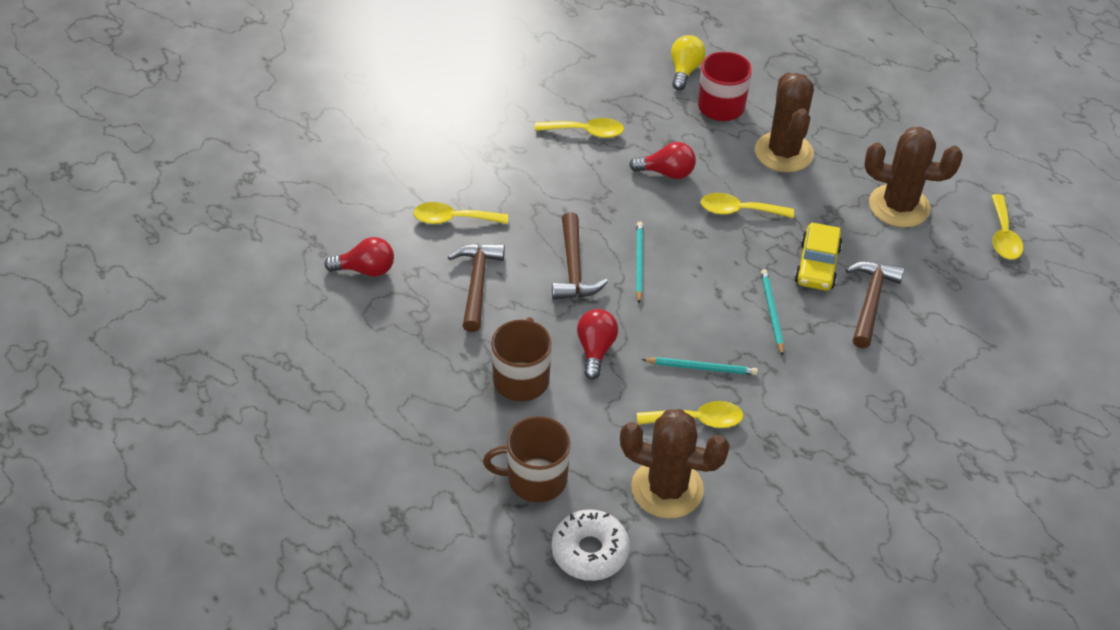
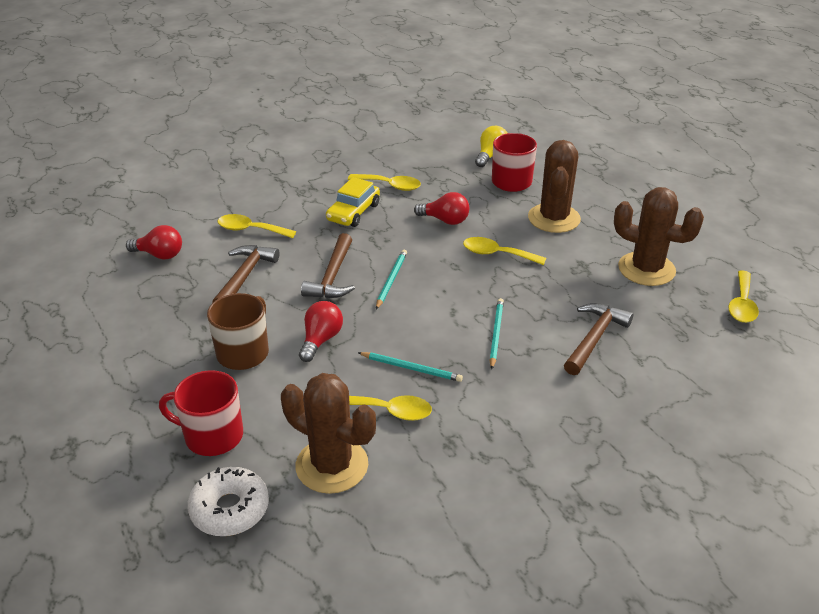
camera: 15 degrees right, 10 degrees down
(535, 479) = (212, 435): brown mug -> red mug
(817, 265) = (553, 303): yellow car -> yellow car (353, 212)

